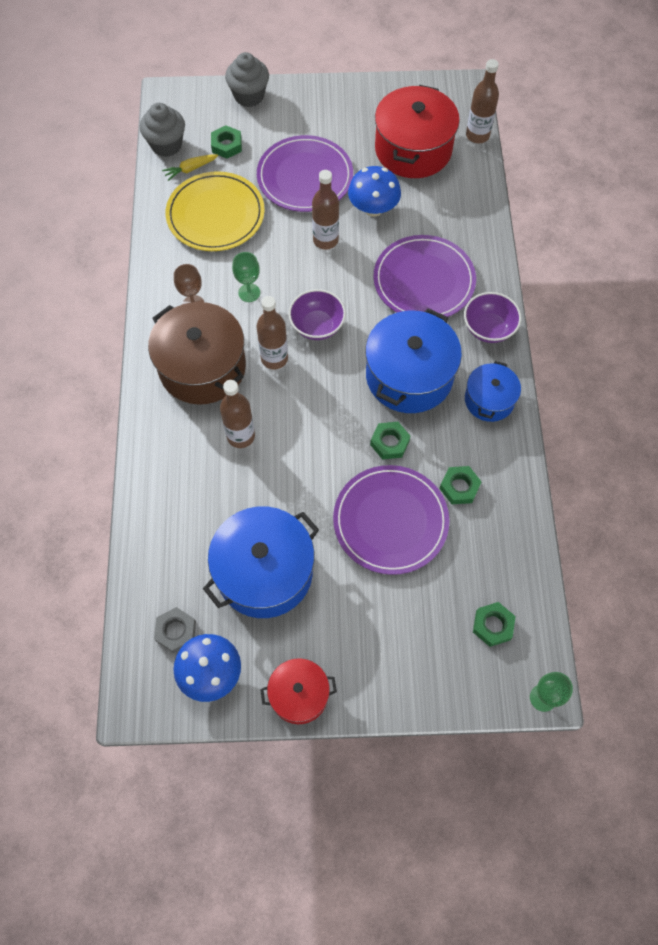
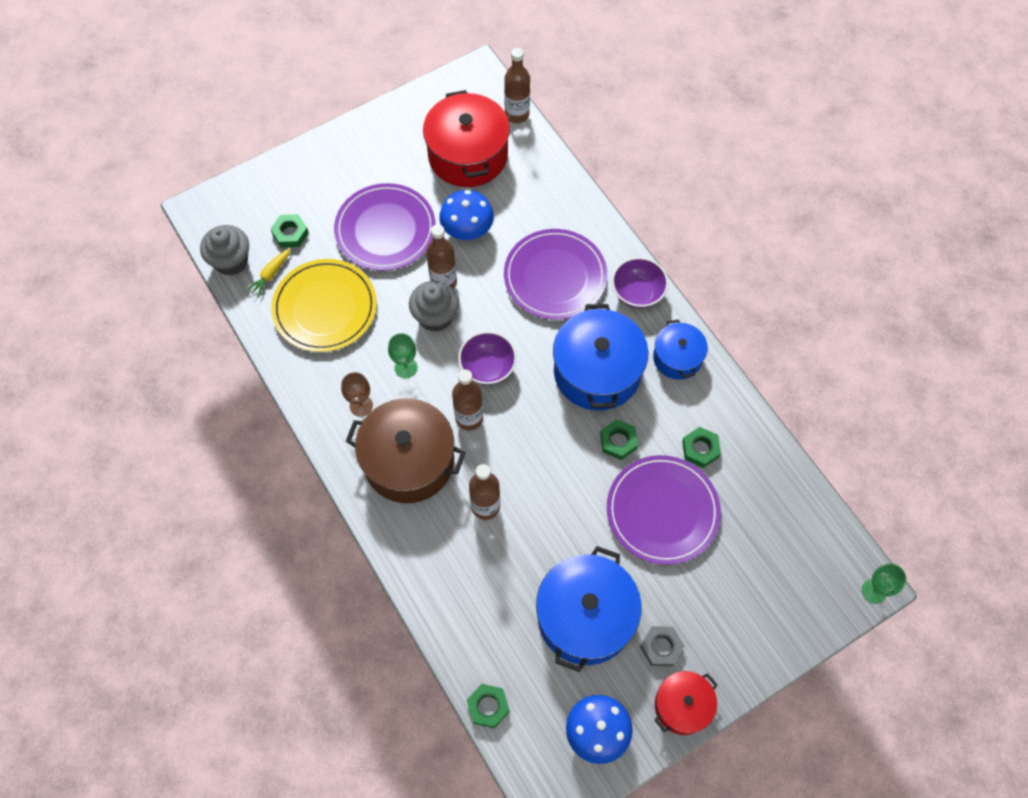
camera: 30 degrees left, 0 degrees up
(176, 631) = (543, 714): grey nut -> grey nut (661, 647)
(249, 96) = (280, 173): grey cupcake -> grey cupcake (435, 317)
(493, 625) = (799, 553): green nut -> green nut (488, 706)

